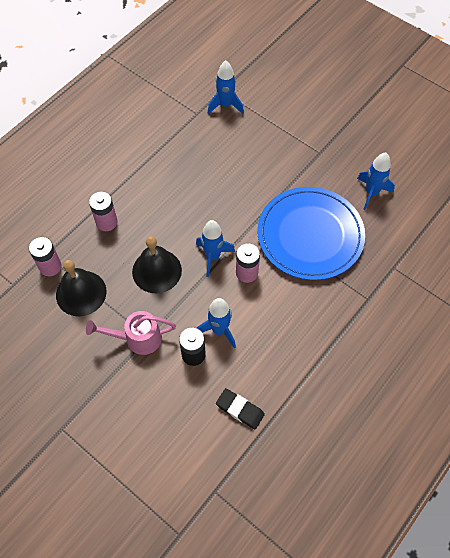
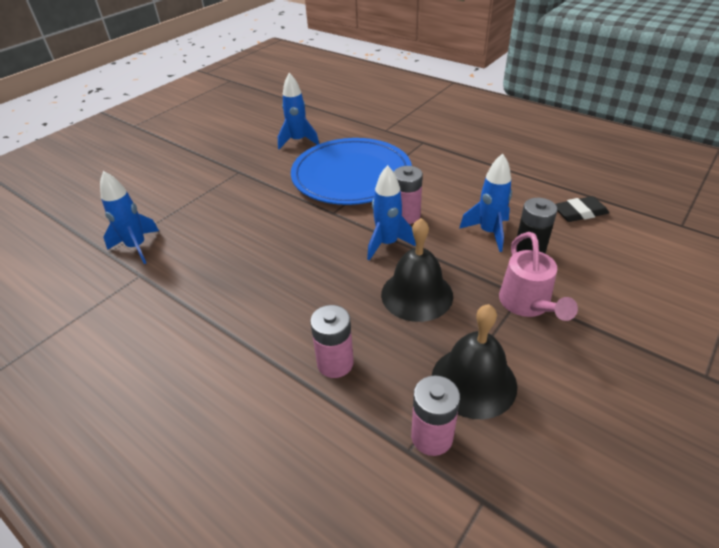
camera: 90 degrees left, 20 degrees down
(240, 410) = (579, 212): black eraser -> black eraser turned 45 degrees clockwise

